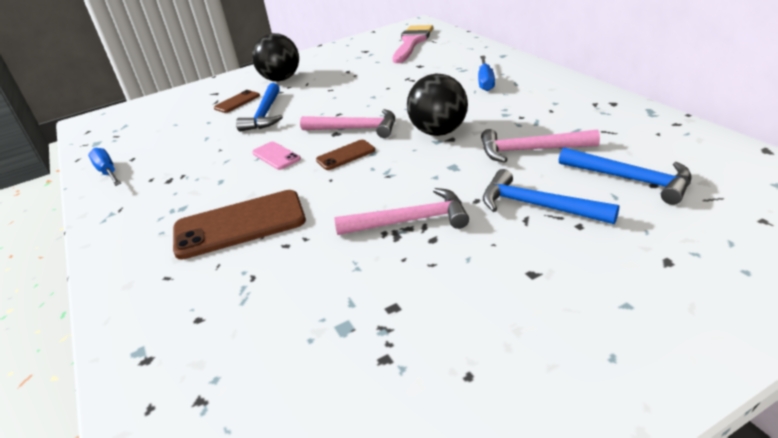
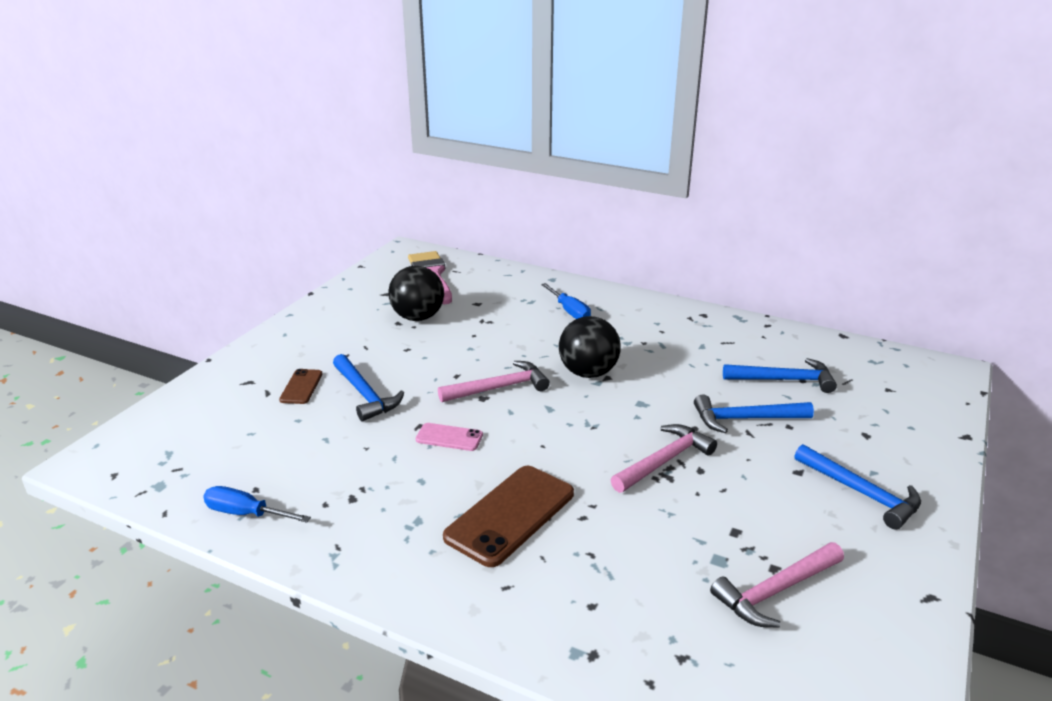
camera: 40 degrees left, 5 degrees down
(281, 79) = (321, 347): black ball -> black ball (418, 317)
(345, 155) = (526, 418): brown phone -> none
(530, 150) = (687, 372): pink hammer -> pink hammer (776, 591)
(582, 322) = (861, 493): none -> blue hammer

